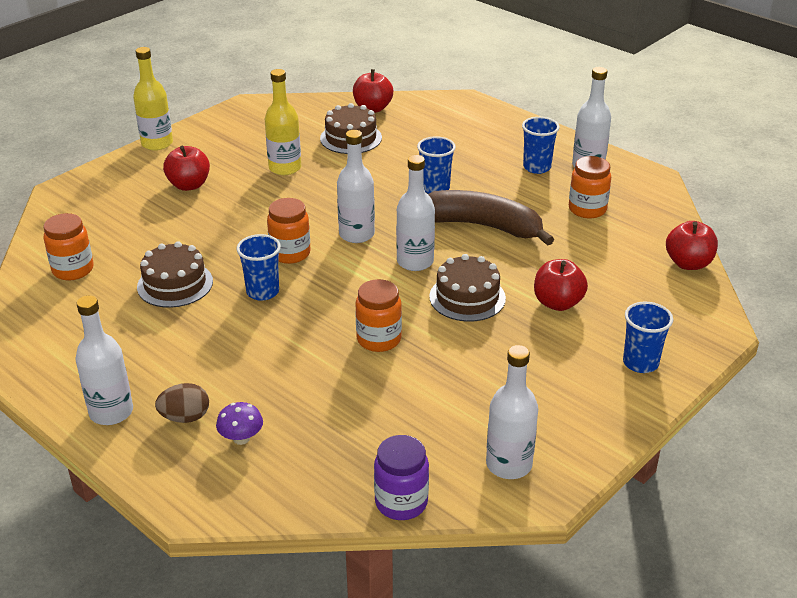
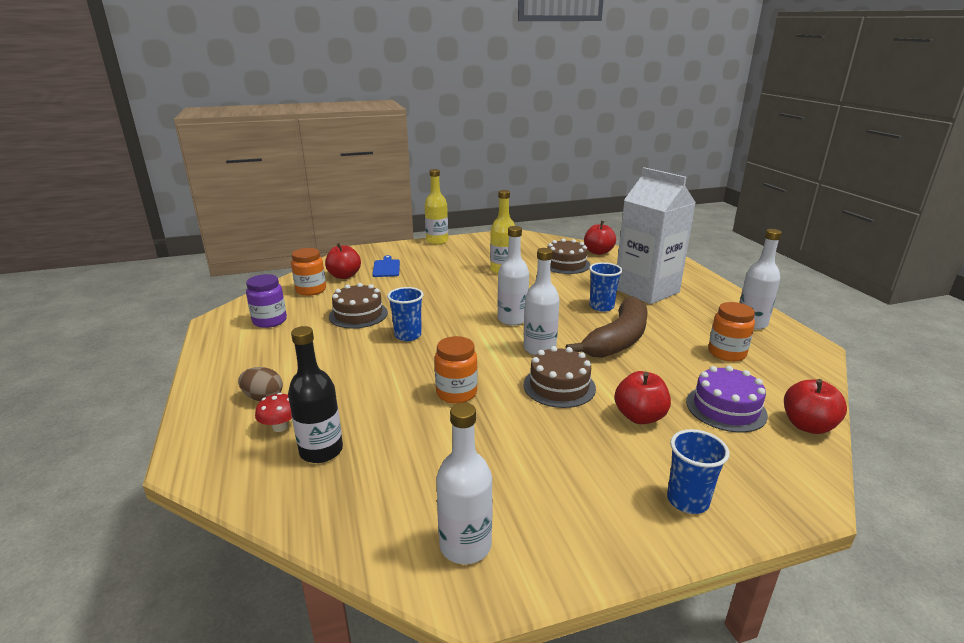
camera: 30 degrees right, 10 degrees down
(111, 412) = (226, 377): white bottle -> none
(135, 206) = (386, 268): none -> blue cutting board
(189, 185) = (431, 265): red apple -> red apple (344, 276)
(241, 438) = (280, 427): purple mushroom -> red mushroom
(290, 253) = (452, 318): orange jar -> none
(309, 443) = (321, 451): none -> black bottle
(401, 502) = (335, 535): purple jar -> purple jar (270, 321)
(465, 152) = (646, 290): none -> white carton
(481, 226) = (618, 340): brown banana -> brown banana turned 75 degrees clockwise
(537, 167) = (701, 313): blue cup -> none
(620, 269) = (726, 408): none -> purple cake

